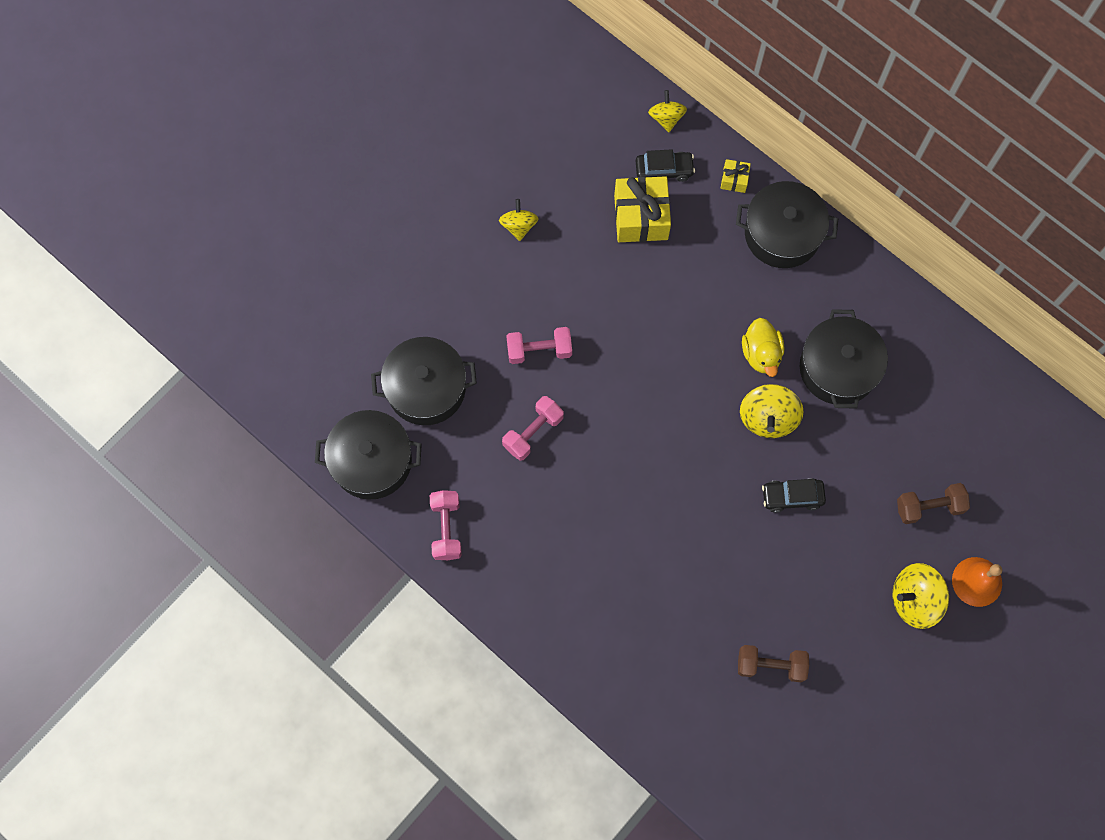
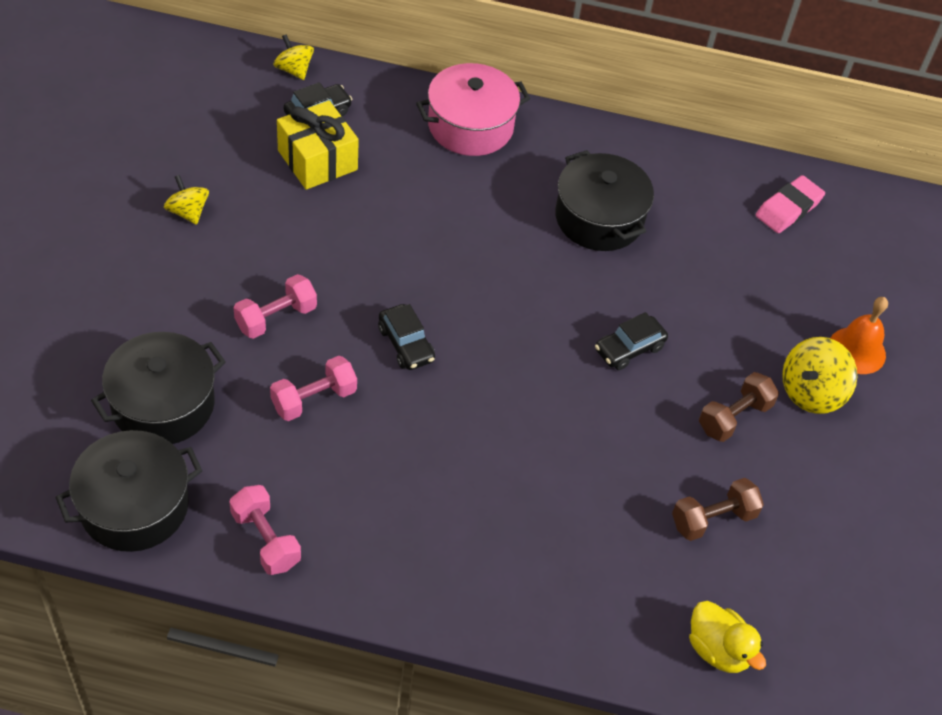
camera: 35 degrees left, 20 degrees down
(533, 432) = (314, 399): pink dumbbell -> pink dumbbell turned 45 degrees clockwise
(623, 416) = (406, 344): none -> black car
(734, 180) = (394, 98): yellow gift -> none
(761, 354) = (515, 234): yellow duck -> yellow duck (718, 649)
(768, 418) = (558, 287): yellow spinning top -> none
(782, 234) = (470, 126): black pot -> pink pot
(929, 507) = (767, 303): brown dumbbell -> brown dumbbell (734, 417)
(1006, 427) = (788, 208): none -> pink eraser

